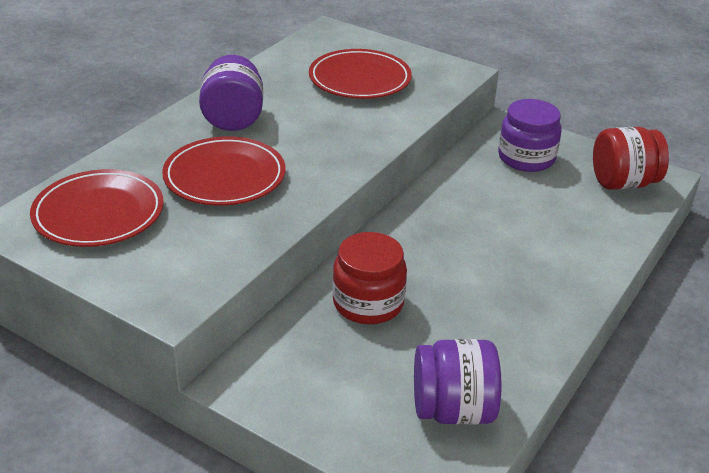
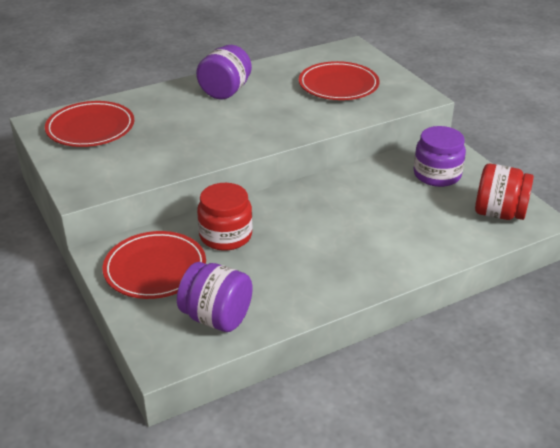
camera: 30 degrees right, 0 degrees up
(224, 176) = (184, 126): red plate -> red plate (155, 269)

